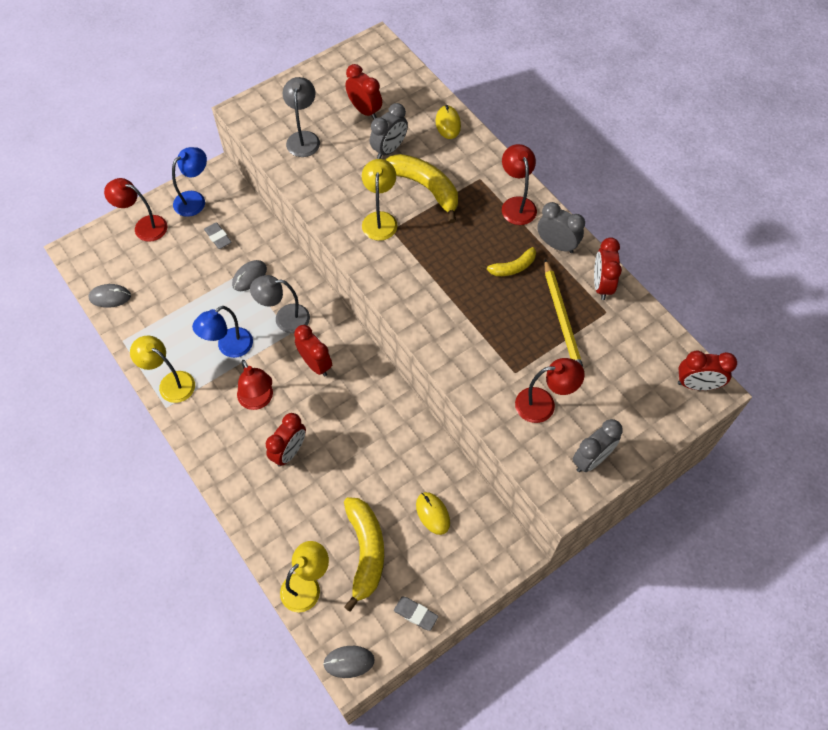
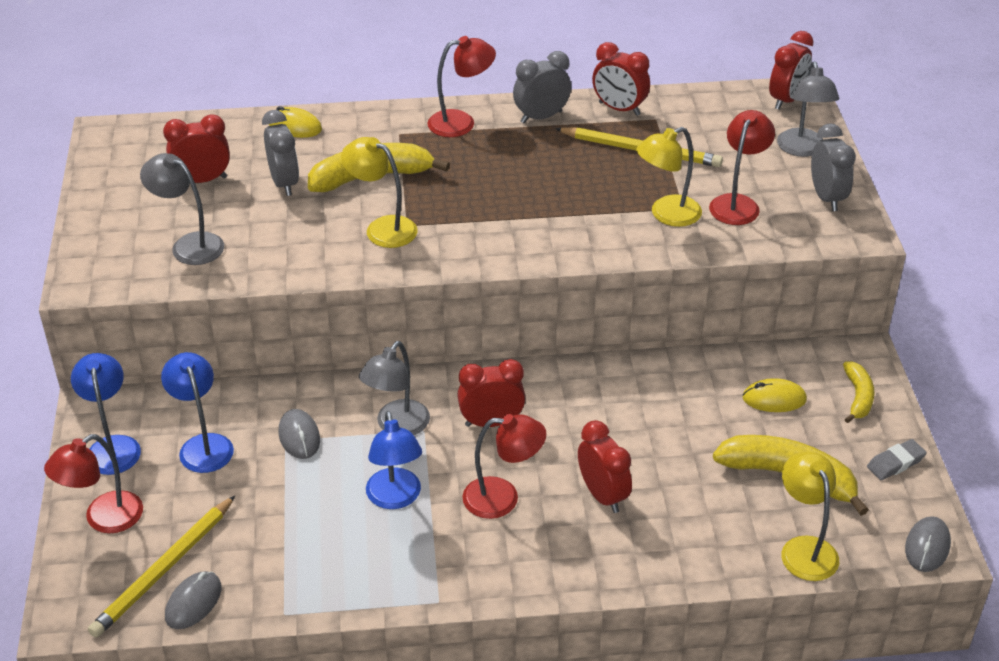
camera: 60 degrees left, 20 degrees down
(124, 272) = (164, 570): none -> yellow pencil
(171, 383) = (402, 582): yellow lamp -> yellow lamp (666, 215)
(218, 237) = (203, 445): grey eraser -> blue lamp
(512, 267) = (543, 157): yellow banana -> yellow banana (858, 397)
(516, 204) = (461, 122): red lamp -> red lamp turned 150 degrees clockwise
(640, 420) = (802, 149): none -> grey lamp

